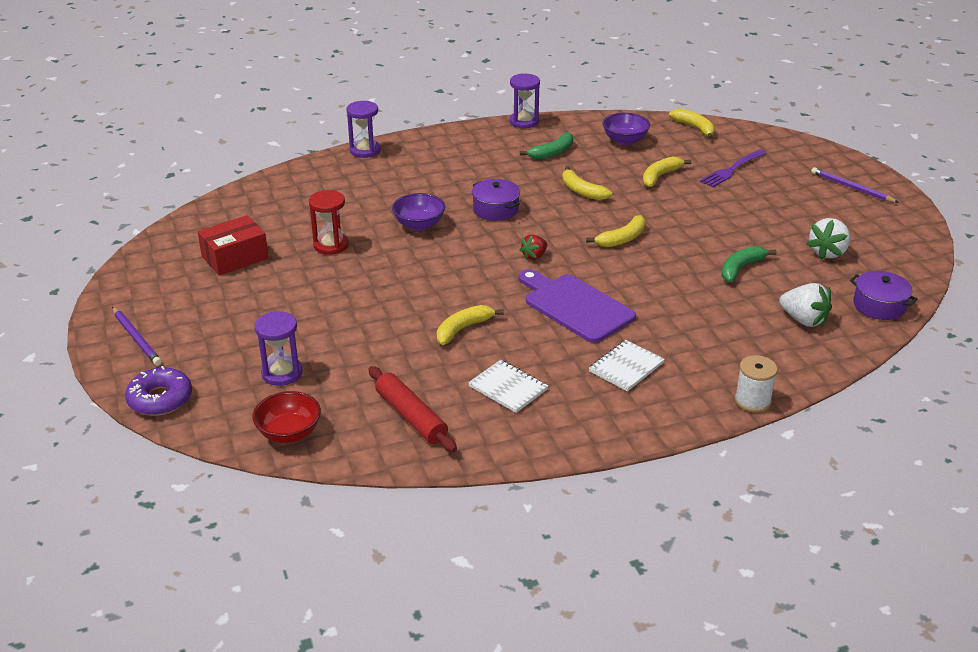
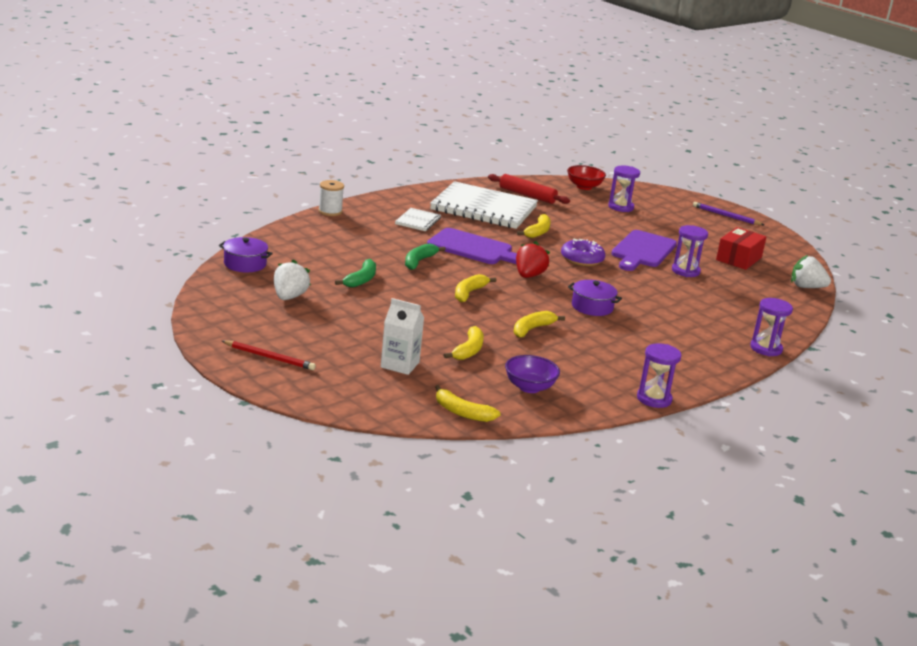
camera: 155 degrees right, 10 degrees down
(160, 399) = (669, 194): purple donut -> purple donut (582, 259)
(331, 245) = (685, 271): red hourglass -> purple hourglass
(348, 282) = (642, 251): none -> purple cutting board
(419, 225) = (639, 290): purple bowl -> none
(508, 388) = (483, 208): white notebook -> white notebook, size x2.21
(534, 256) = (529, 276): red strawberry -> red strawberry, size x1.59
(552, 153) = (592, 365): green banana -> green banana (419, 261)
(582, 191) = (532, 329): yellow banana -> yellow banana turned 75 degrees counterclockwise
(731, 170) = (400, 365): purple fork -> white carton
(804, 320) = (303, 252): white strawberry -> white strawberry (806, 287)
(851, 188) = (269, 357): purple pencil -> red pencil

